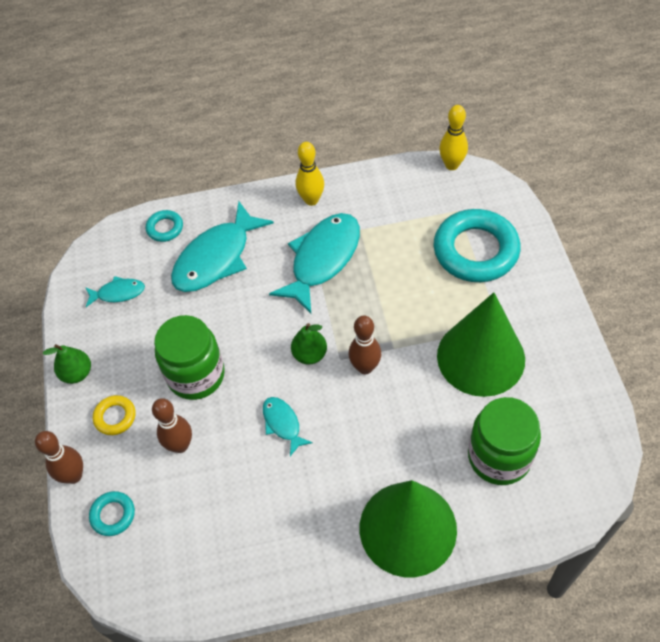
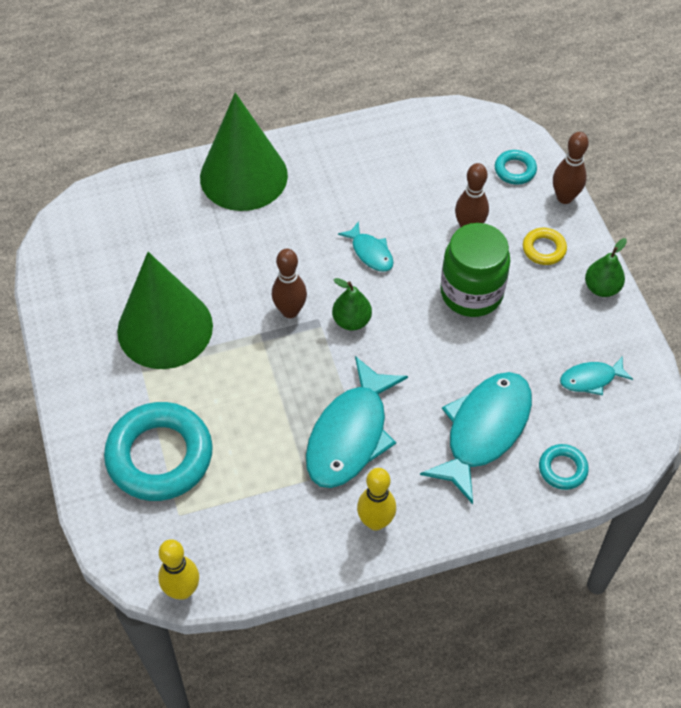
camera: 170 degrees right, 0 degrees up
(499, 457) = (155, 236): green jar -> none

